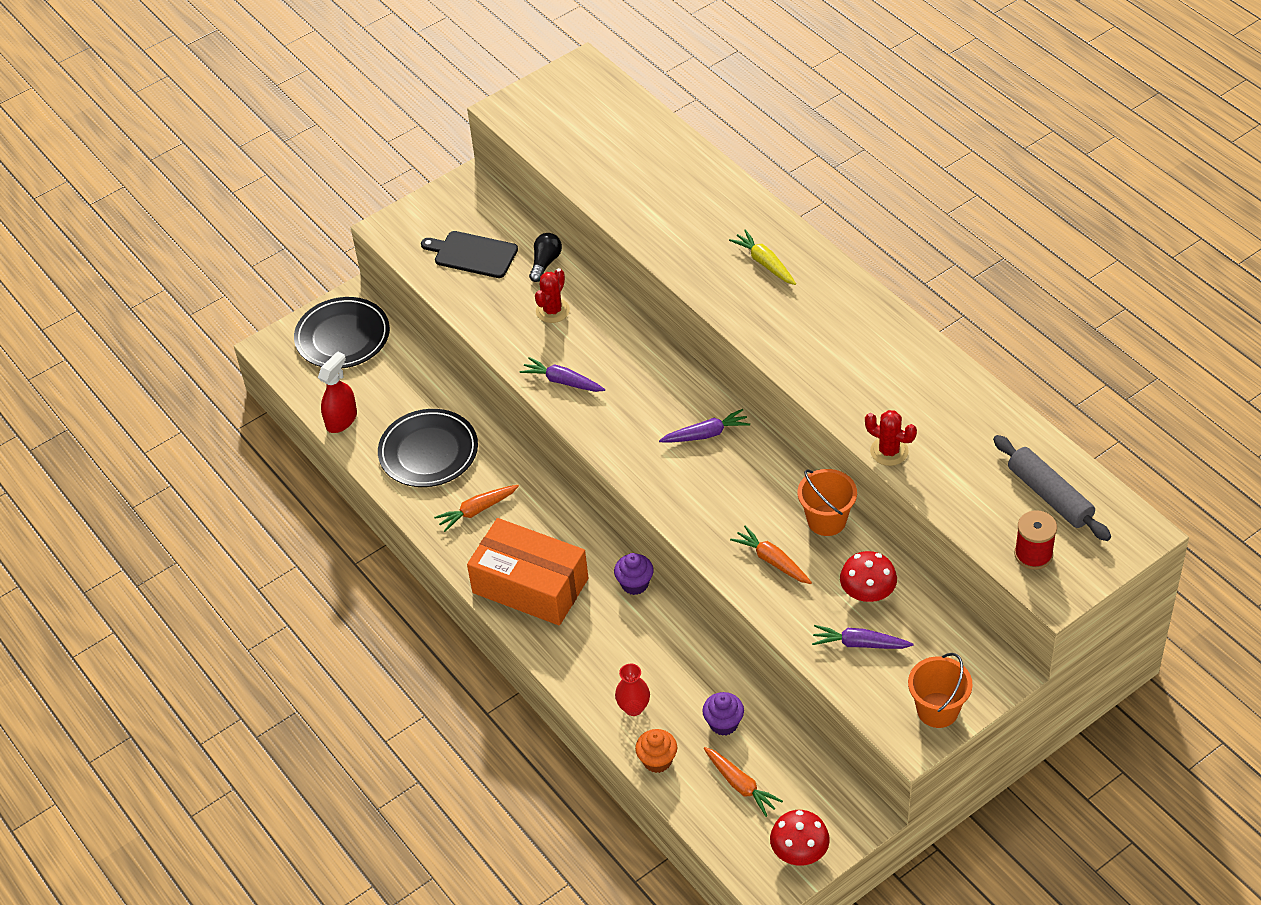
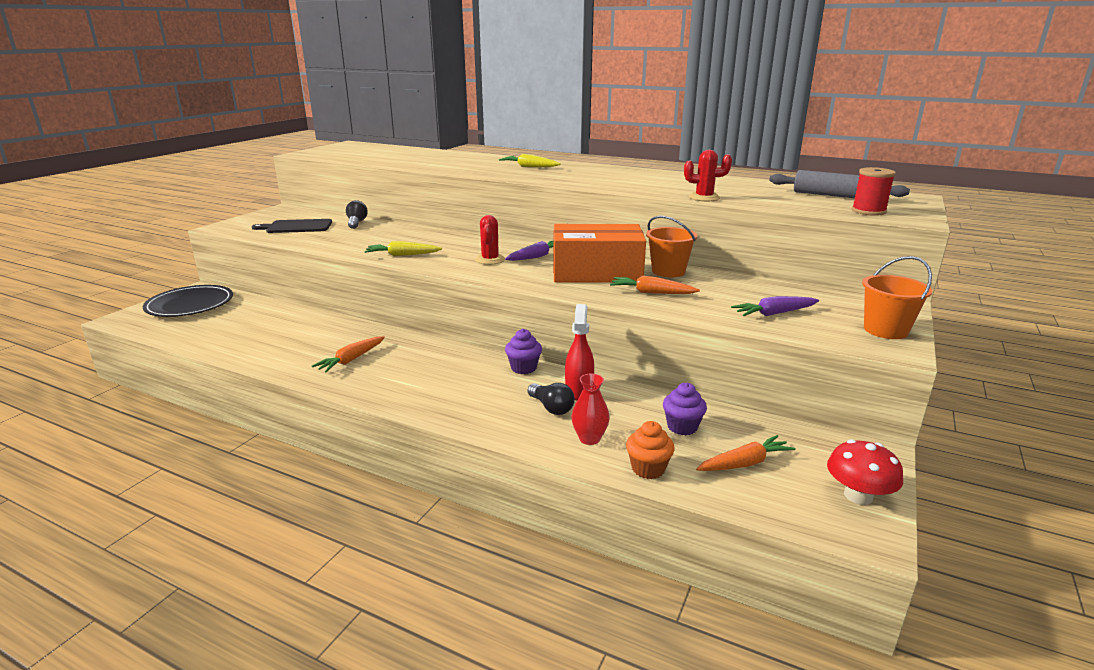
camera: 30 degrees left, 25 degrees down
(341, 420) = (198, 340): red spray bottle -> red spray bottle (579, 390)
(428, 452) = (290, 340): black plate -> none
(530, 586) = (428, 389): orange box -> orange box (596, 273)
(552, 311) = (374, 235): red cactus -> red cactus (490, 260)
(562, 381) = (402, 255): purple carrot -> yellow carrot
(626, 655) = (551, 408): none -> black light bulb
(740, 785) = (744, 463): orange carrot -> orange carrot turned 45 degrees counterclockwise
(867, 592) = (743, 292): red mushroom -> none

